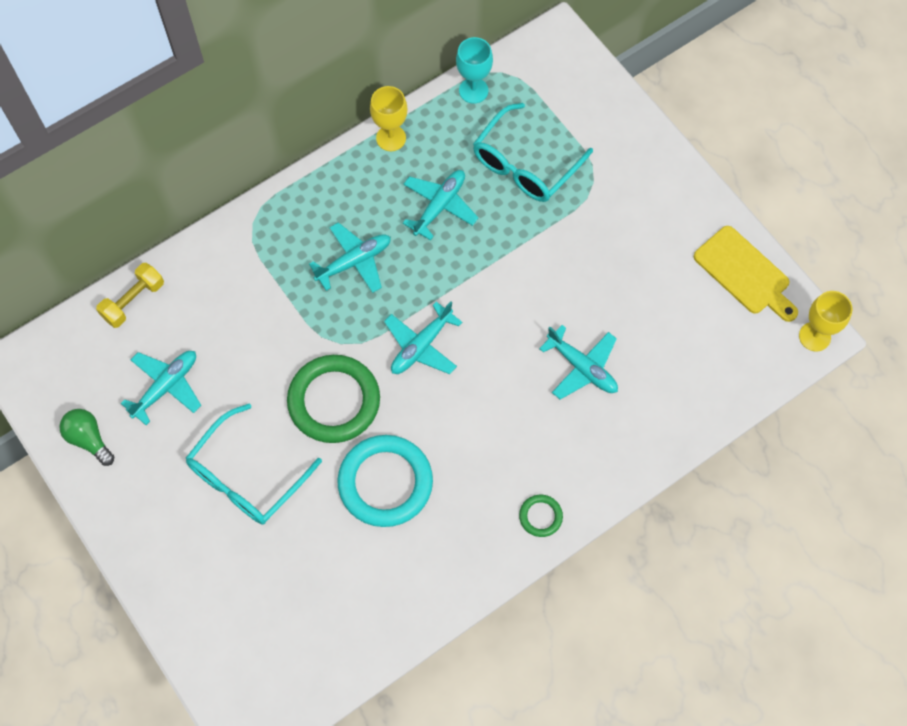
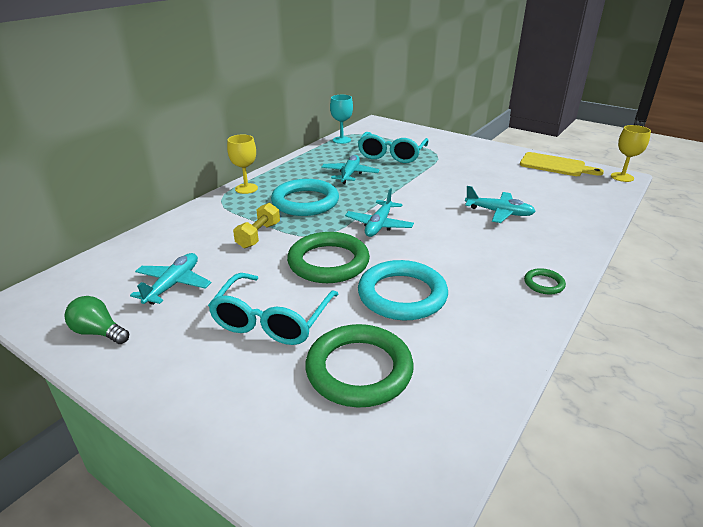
camera: 20 degrees left, 35 degrees down
(133, 301) = (131, 248): yellow dumbbell -> yellow dumbbell (258, 235)
(300, 568) = (359, 370): none -> green ring
(354, 262) = (305, 202): turquoise plane -> turquoise ring
(391, 138) = (301, 159): yellow goblet -> yellow goblet (246, 188)

